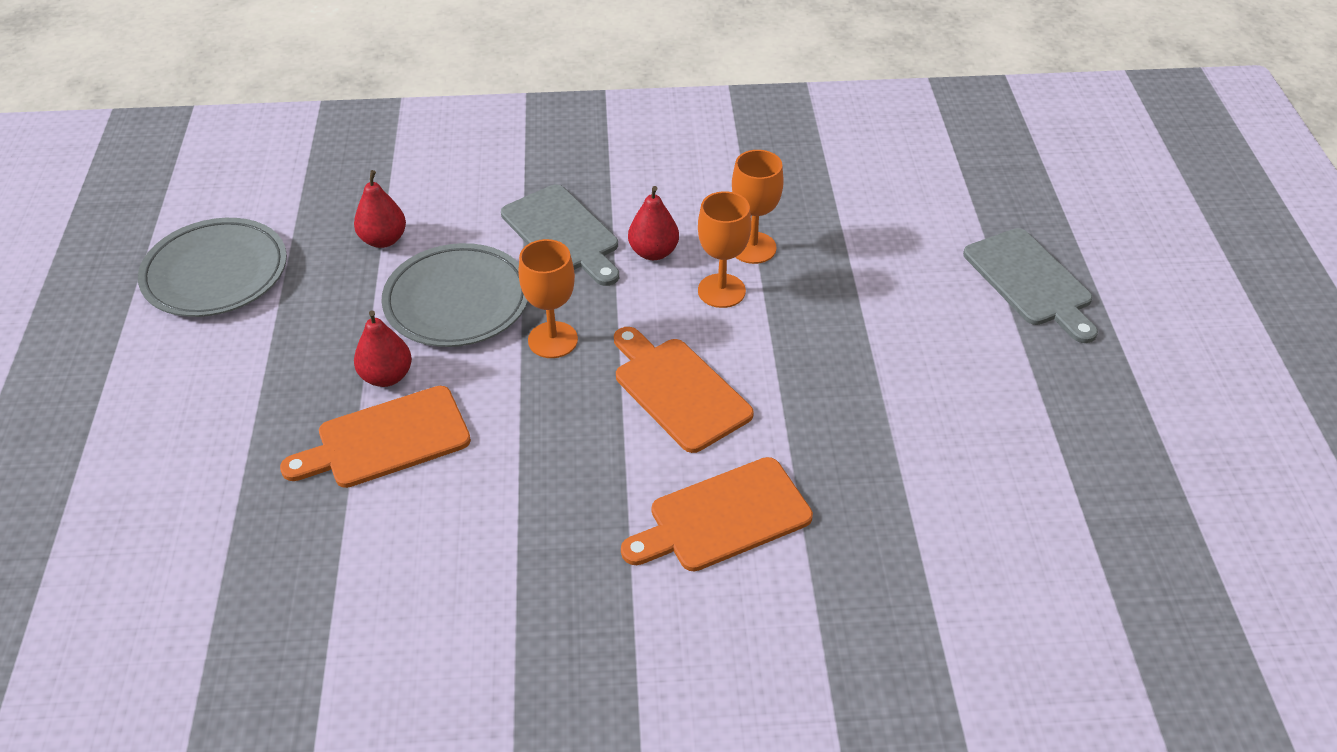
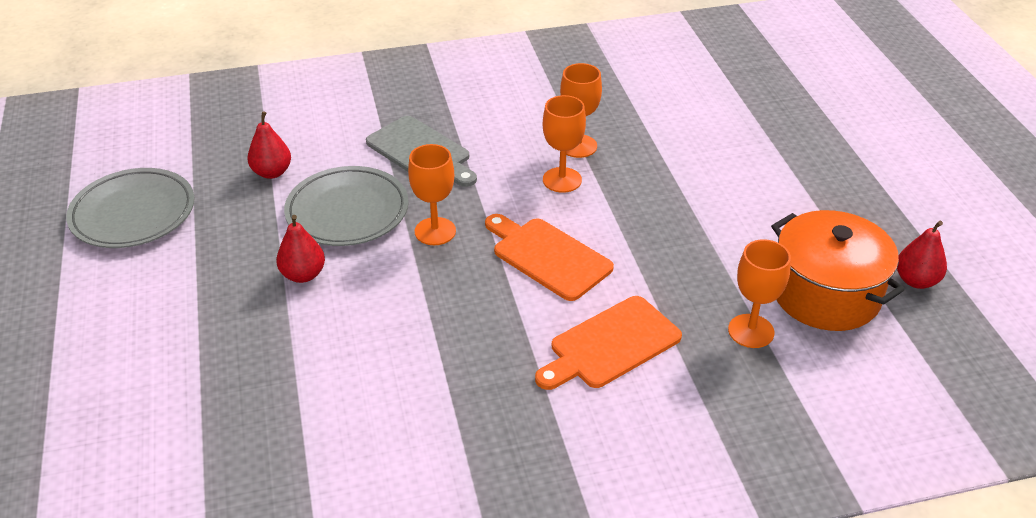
camera: 10 degrees left, 5 degrees down
(386, 439) = (316, 322): orange cutting board -> none
(653, 252) = (499, 158): red pear -> red pear (916, 281)
(900, 523) = (751, 331): none -> orange goblet
(1008, 486) = (825, 294): none -> orange pot
(1030, 281) = (800, 147): grey cutting board -> none

